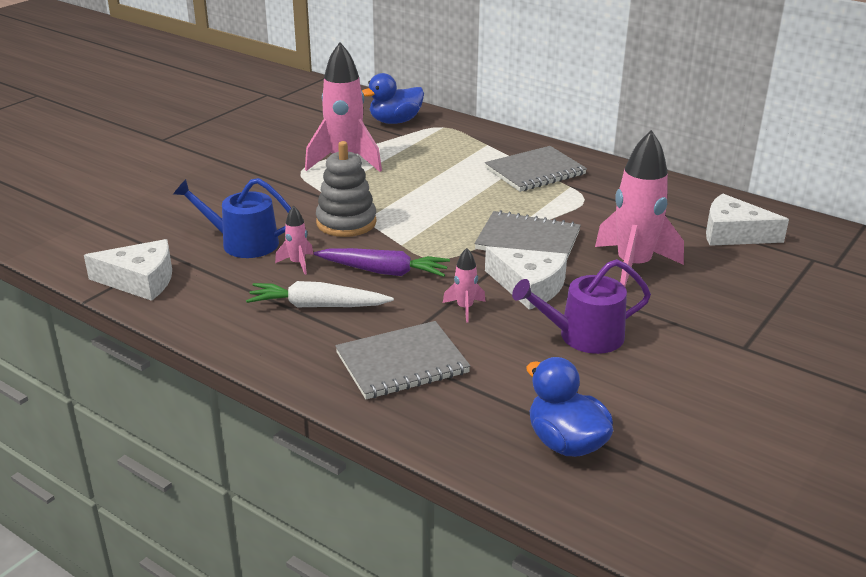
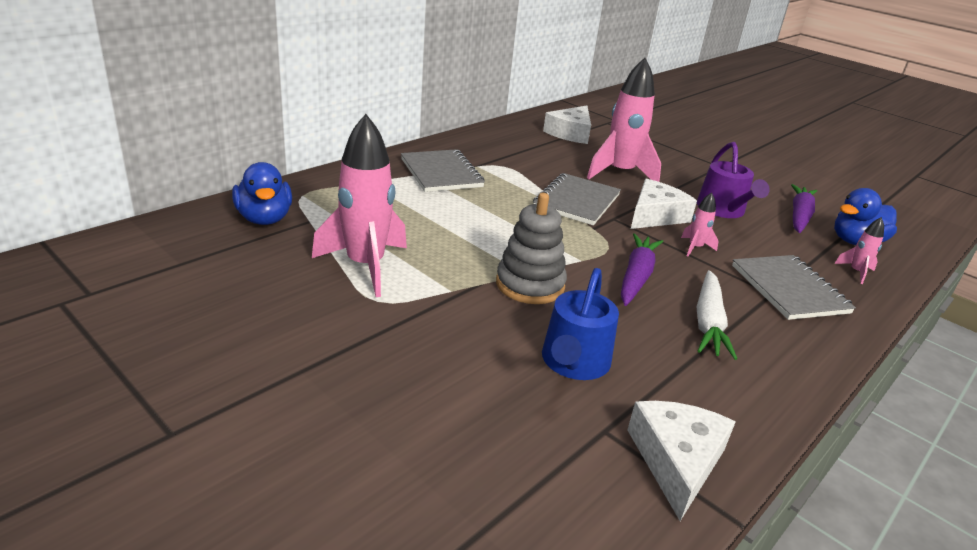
camera: 85 degrees left, 0 degrees up
(298, 263) = (623, 326): pink rocket -> pink rocket (856, 272)
(616, 401) = (799, 216): none -> purple carrot

